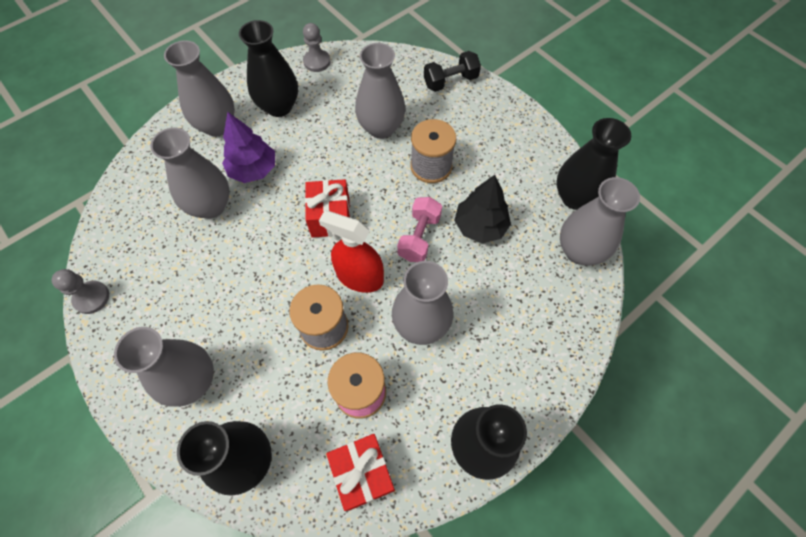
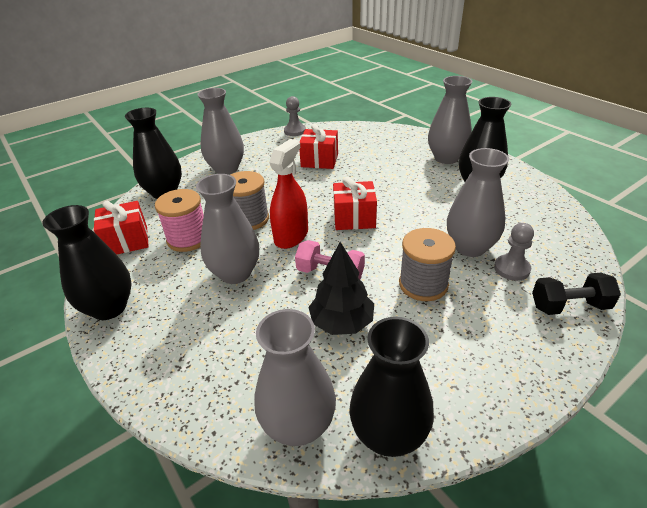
camera: 95 degrees right, 25 degrees down
(194, 258) = (319, 160): none -> red gift
(211, 206) = (365, 162): grey vase -> none
(253, 170) = (402, 177): purple tree -> none
(317, 62) = (549, 203): grey pawn -> grey pawn (512, 269)
(450, 81) = (569, 306): black dumbbell -> black dumbbell turned 75 degrees counterclockwise

